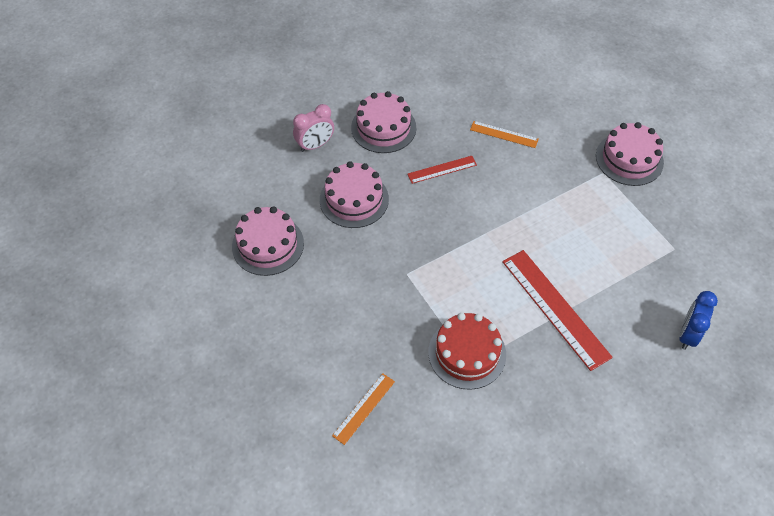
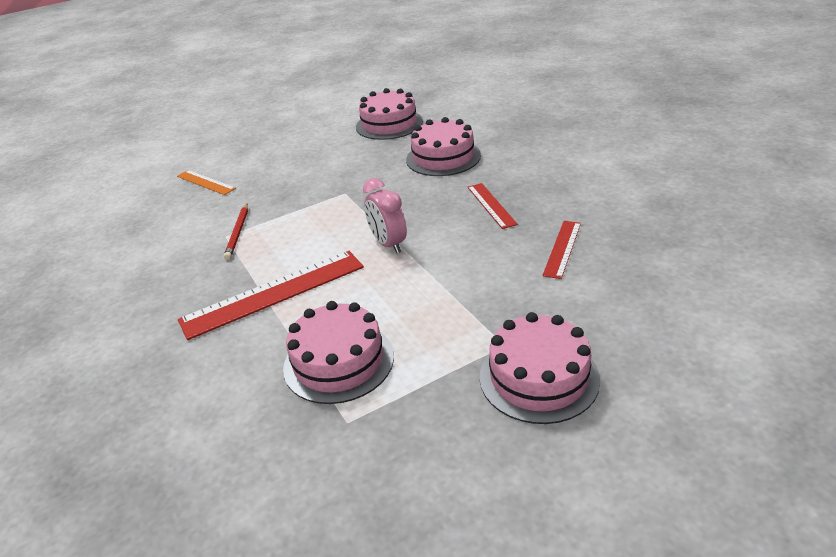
camera: 95 degrees right, 20 degrees down
(315, 145) = (515, 131): pink clock -> pink clock (388, 244)
(383, 128) = (550, 165): pink cake -> pink cake (338, 361)
(467, 353) = (238, 233): red cake -> red pencil
(504, 134) = (562, 248): orange ruler -> red ruler
(687, 334) = (190, 422): blue clock -> none

